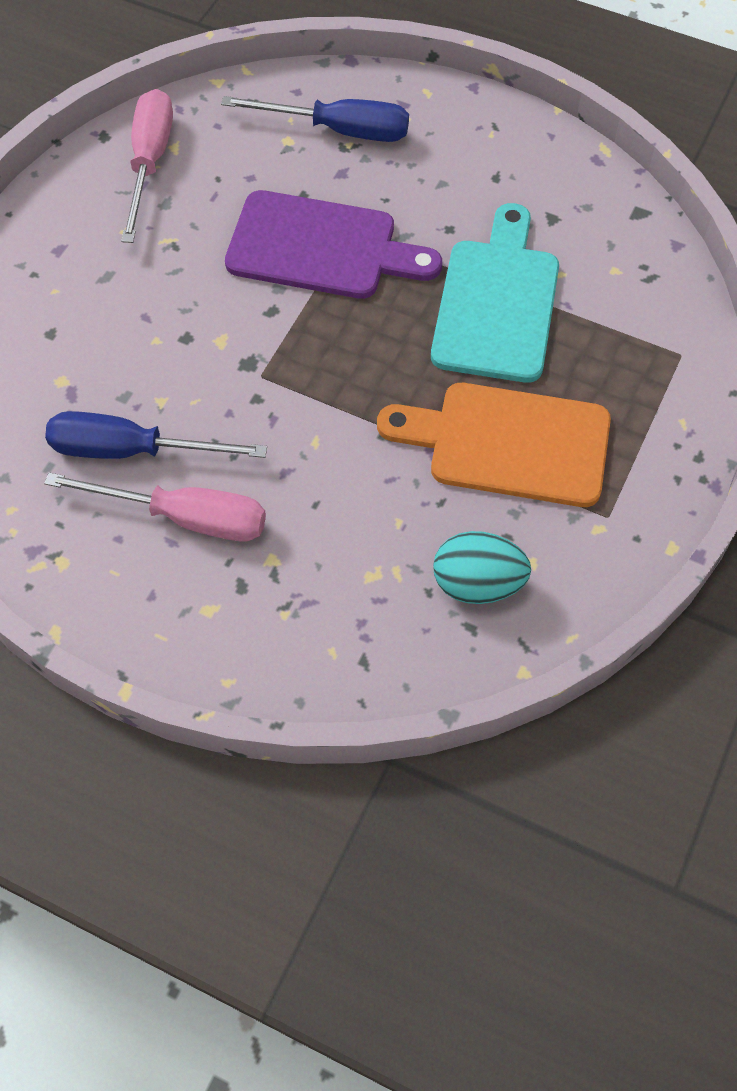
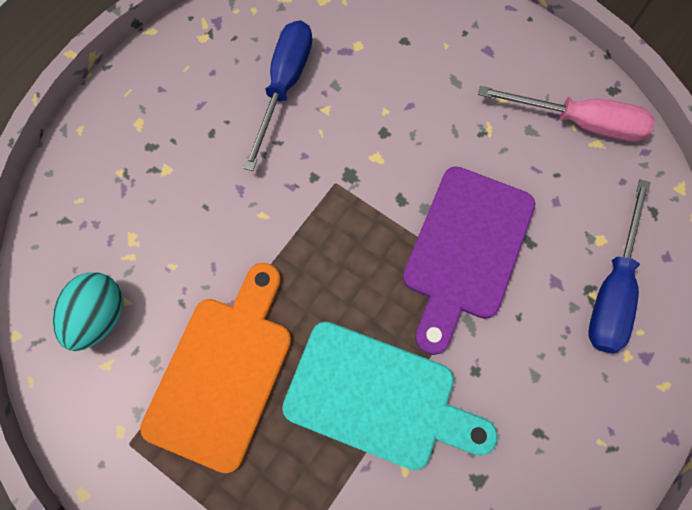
camera: 100 degrees right, 10 degrees up
(184, 517) = (217, 115): pink screwdriver -> none

